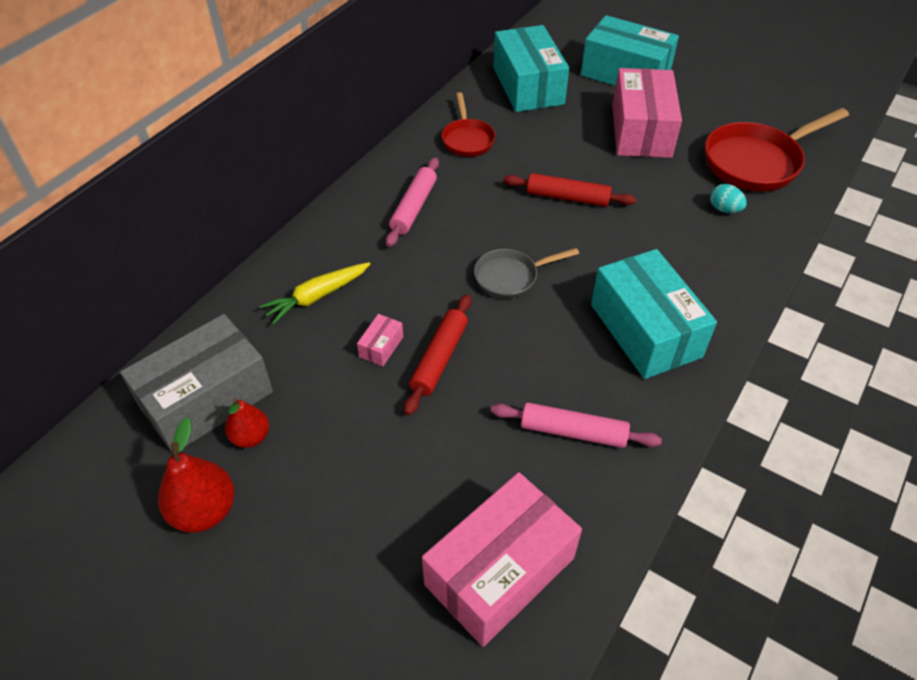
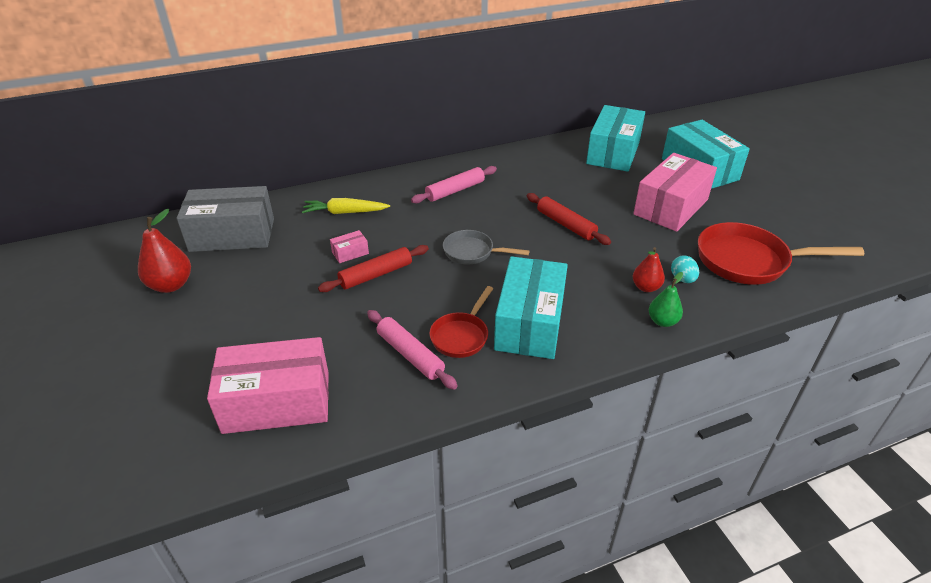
camera: 35 degrees right, 10 degrees down
(250, 437) = (232, 263): red pear -> red pear (646, 287)
(467, 139) = (534, 167): red pan -> red pan (461, 336)
(750, 264) = (662, 321): none -> green pear

